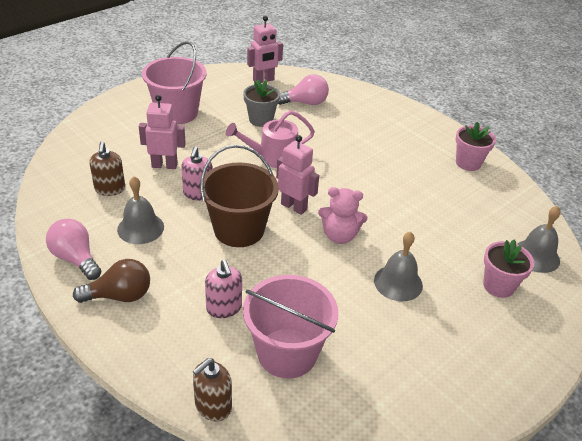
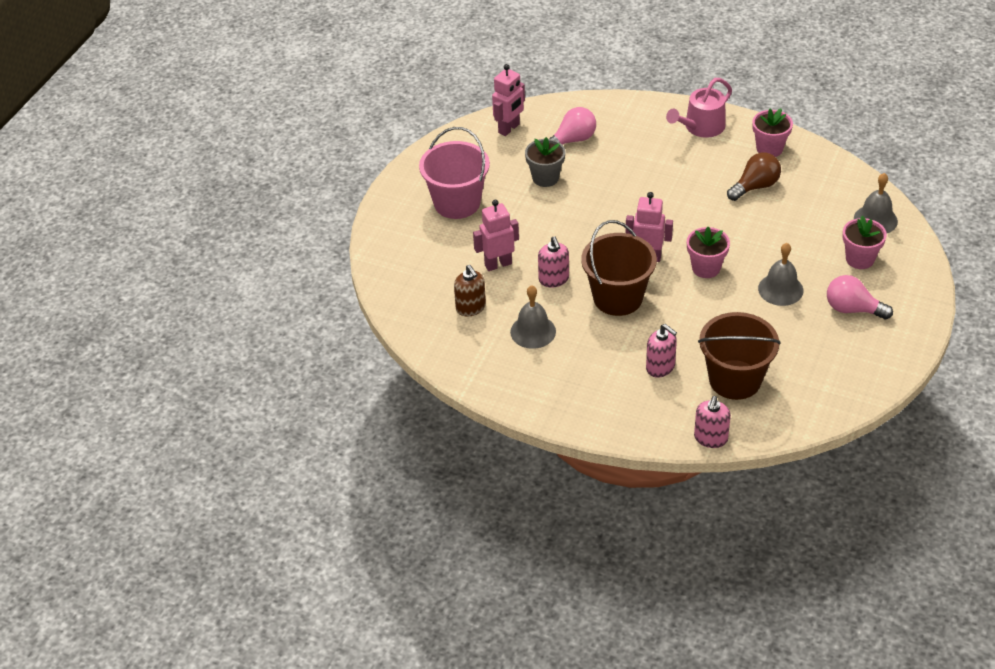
camera: 20 degrees left, 5 degrees up
(76, 258) = (504, 380): pink light bulb -> pink light bulb (852, 309)
(120, 296) = (570, 393): brown light bulb -> brown light bulb (755, 186)
(213, 406) = (710, 438): brown soap dispenser -> pink soap dispenser
(273, 157) = (590, 214): pink watering can -> pink watering can (701, 127)
(287, 353) = (735, 380): pink bucket -> brown bucket
(339, 236) = (706, 268): pink teddy bear -> pink flower pot

